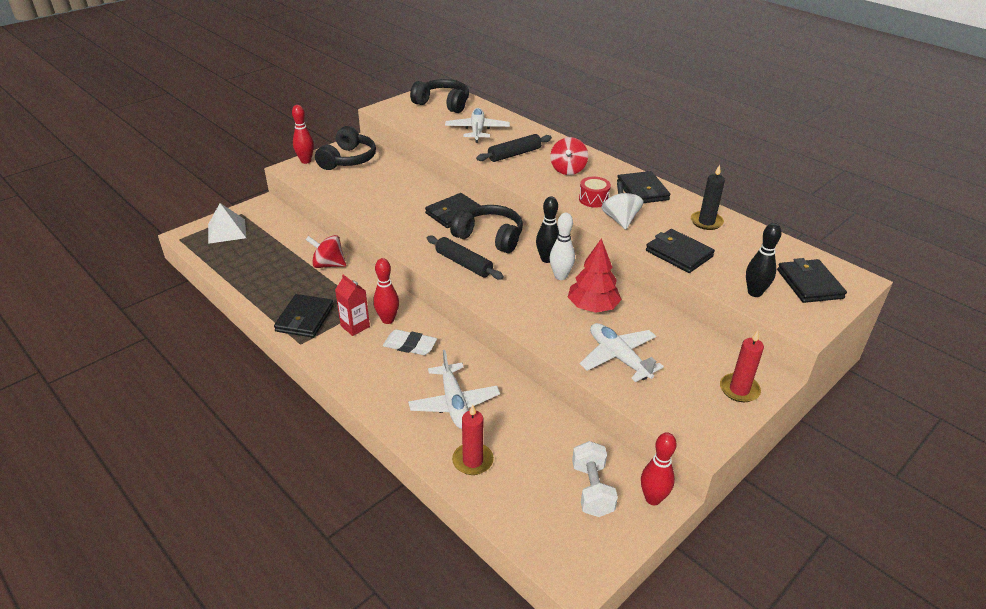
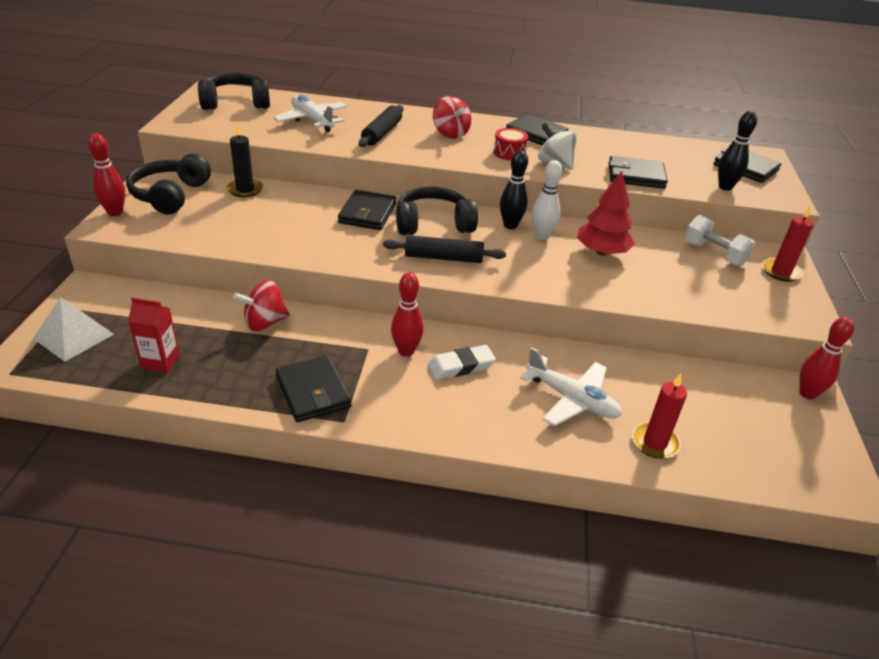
camera: 40 degrees left, 0 degrees up
(348, 159) = (170, 195): black headphones -> black headphones turned 150 degrees counterclockwise
(355, 326) = (380, 373): red carton -> red carton (160, 362)
(592, 489) = (764, 412): white dumbbell -> white dumbbell (714, 254)
(618, 358) = (677, 285): white plane -> none
(706, 222) = (617, 144): black candle -> black candle (245, 190)

